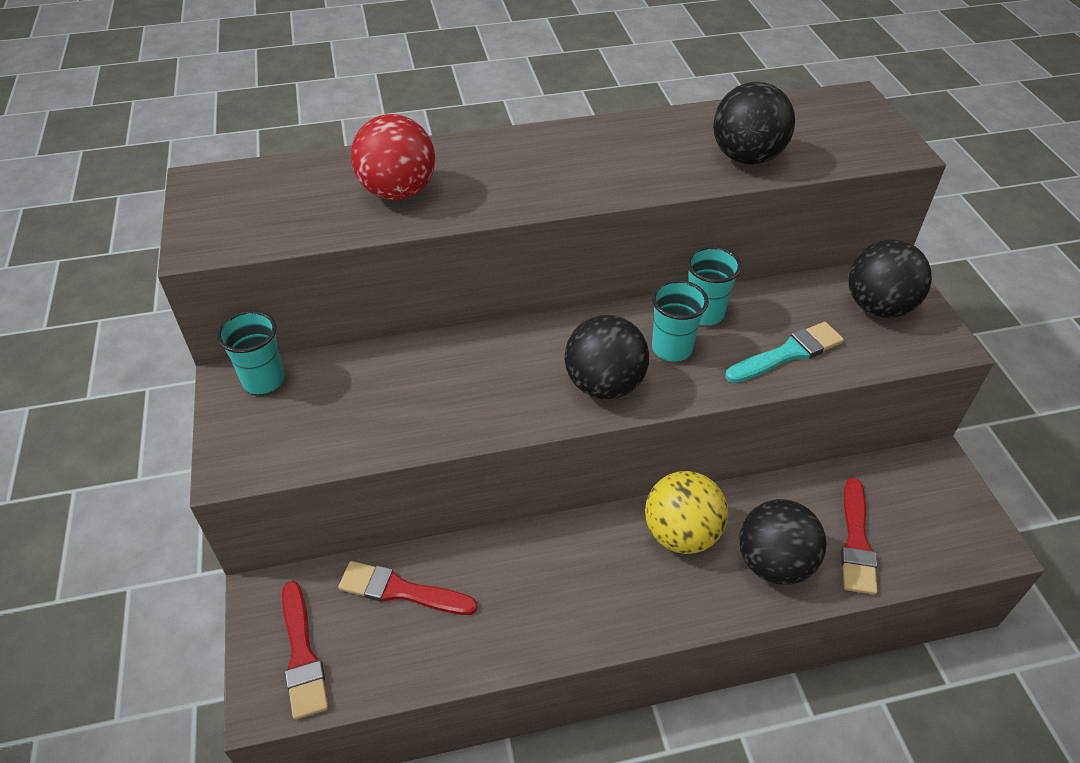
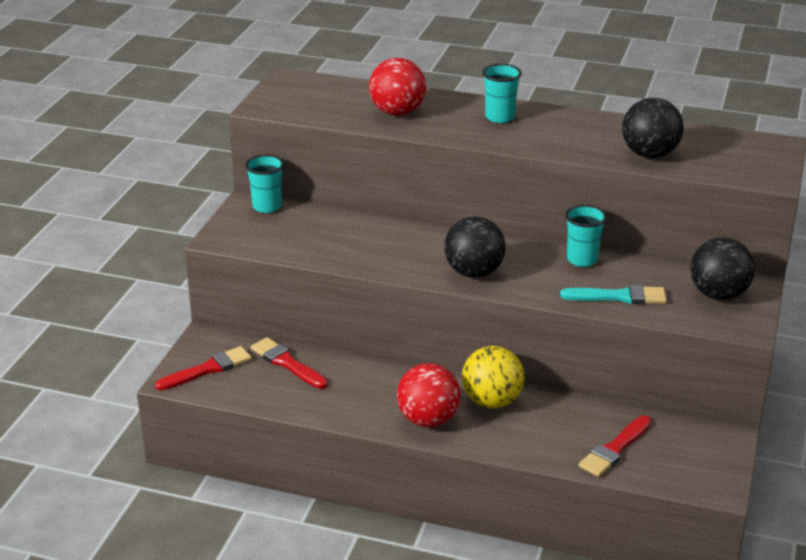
camera: 30 degrees right, 15 degrees down
(302, 654) = (207, 369): red brush -> red brush turned 135 degrees counterclockwise
(634, 601) = (428, 420): none -> red ball
(672, 348) = (539, 269): turquoise cup -> turquoise cup (500, 117)
(773, 563) = (542, 437): black ball -> none

